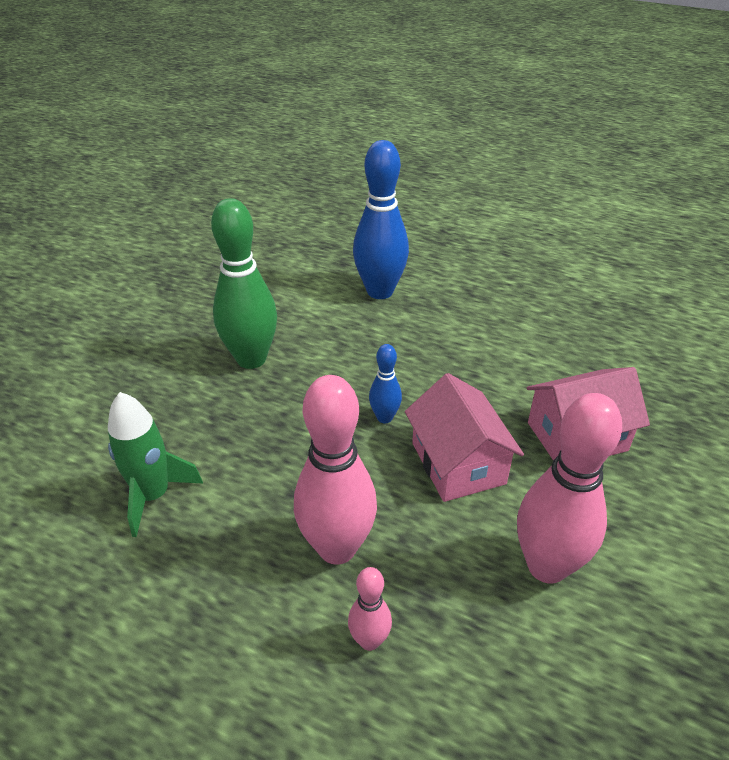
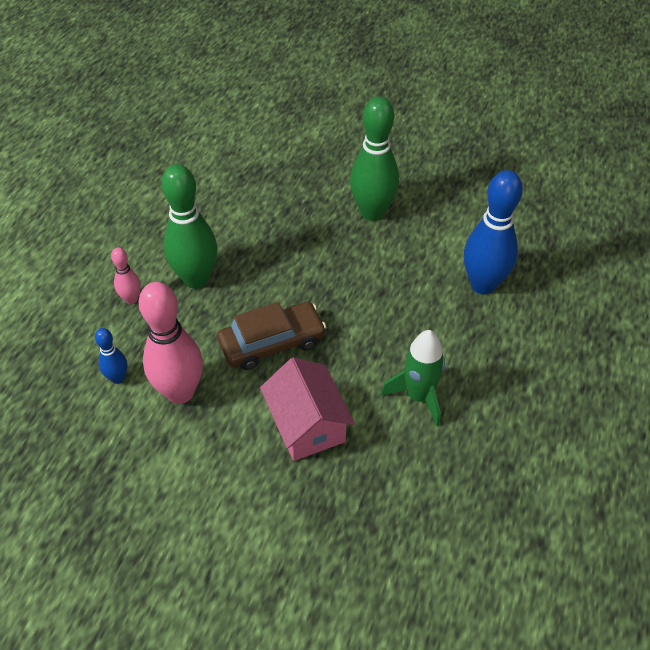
camera: 85 degrees right, 10 degrees up
(153, 495) = (236, 187): green rocket -> green rocket (418, 396)
(337, 548) = (196, 279): pink bowling pin -> green bowling pin
(384, 417) = (316, 297): blue bowling pin -> blue bowling pin (118, 378)
(458, 463) = (272, 342): pink house -> brown car

